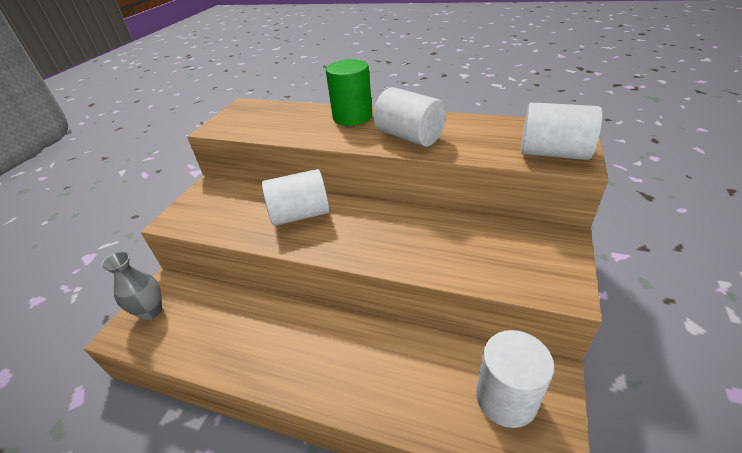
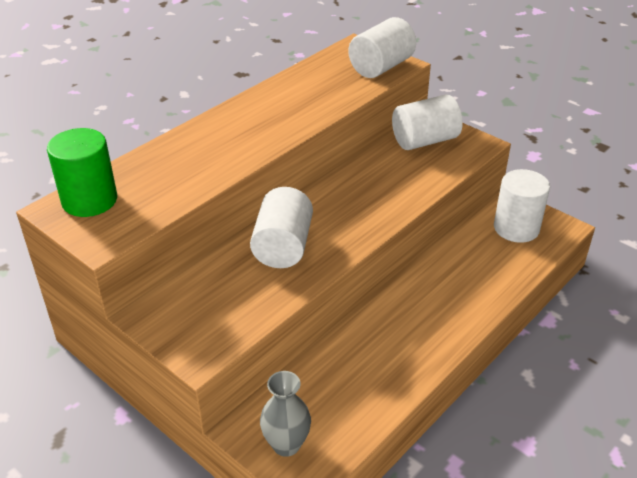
camera: 70 degrees left, 0 degrees up
(352, 117) = (202, 136): green cylinder -> green cylinder (89, 200)
(409, 137) = (285, 117): white cylinder -> white cylinder (424, 141)

